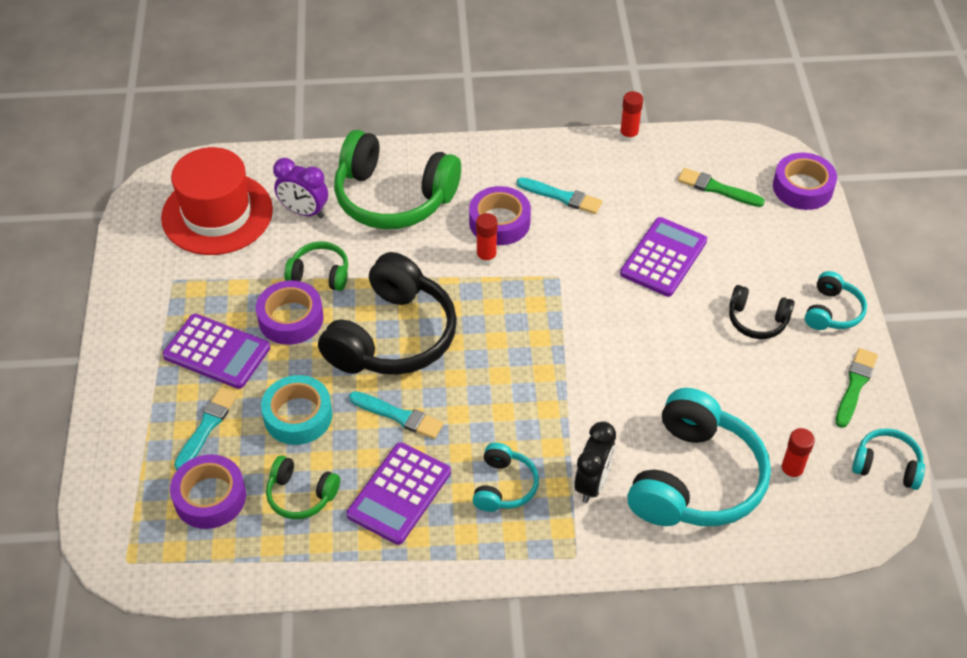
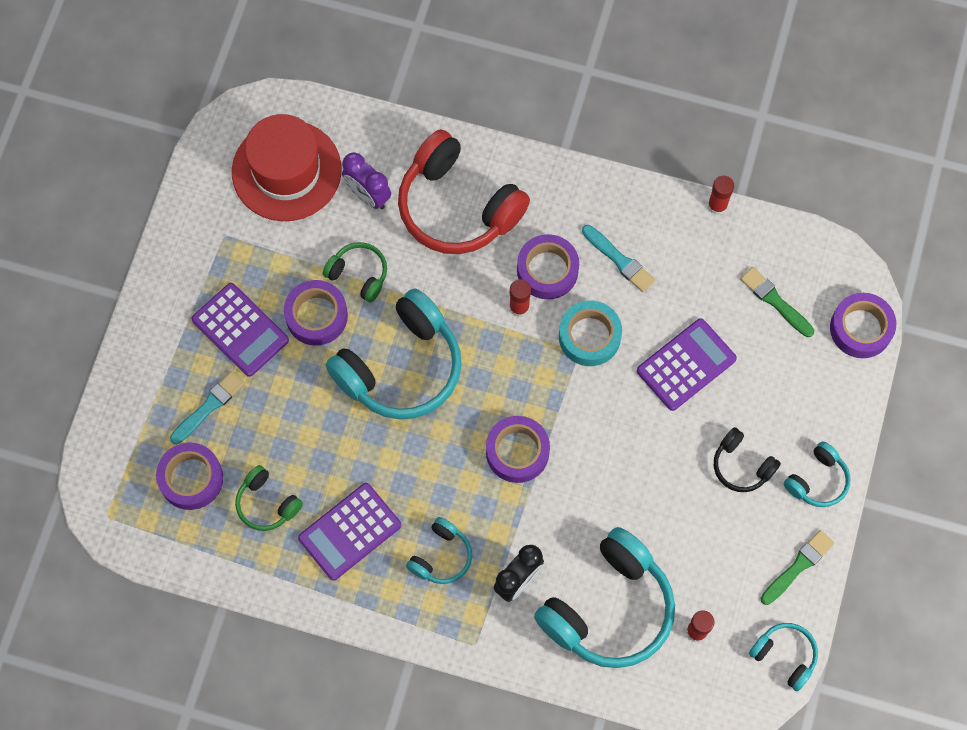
camera: 20 degrees right, 20 degrees up
(298, 416) = (290, 423): turquoise tape -> turquoise tape (589, 336)
(393, 197) = (457, 206): green headphones -> red headphones
(393, 336) = (401, 367): black headphones -> turquoise headphones
(399, 416) = (376, 453): turquoise brush -> none
(539, 372) = (517, 452): none -> purple tape

